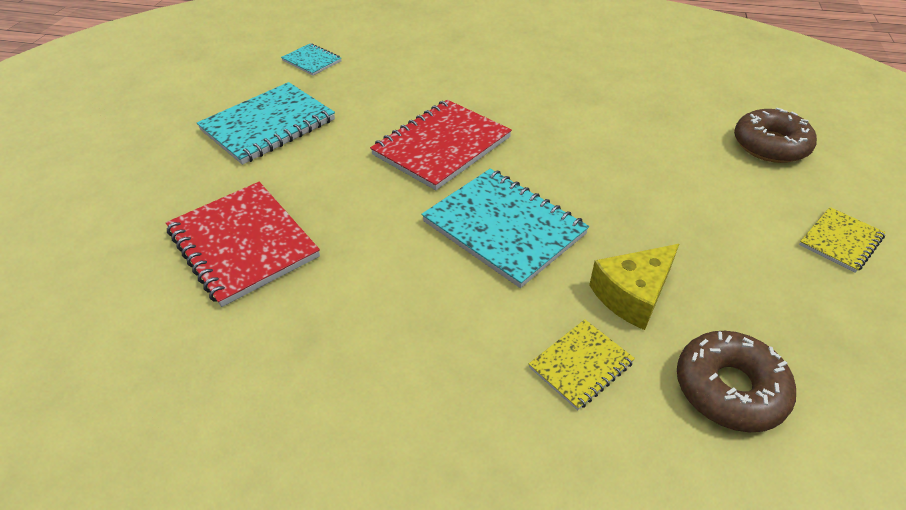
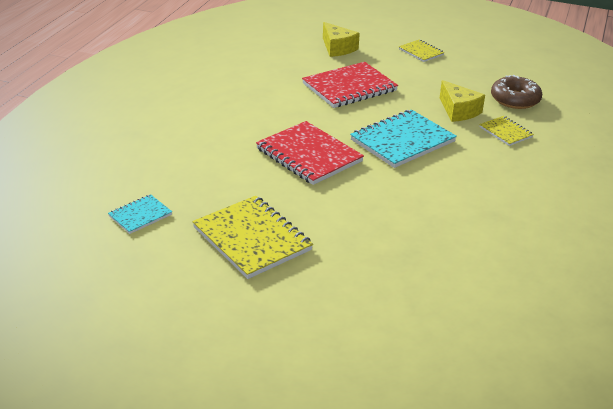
camera: 85 degrees left, 10 degrees down
(243, 244) = (410, 245): red notebook -> red notebook (349, 87)
(268, 125) = (252, 239): turquoise notebook -> yellow notebook
(770, 145) = (337, 48): brown donut -> yellow cheese

